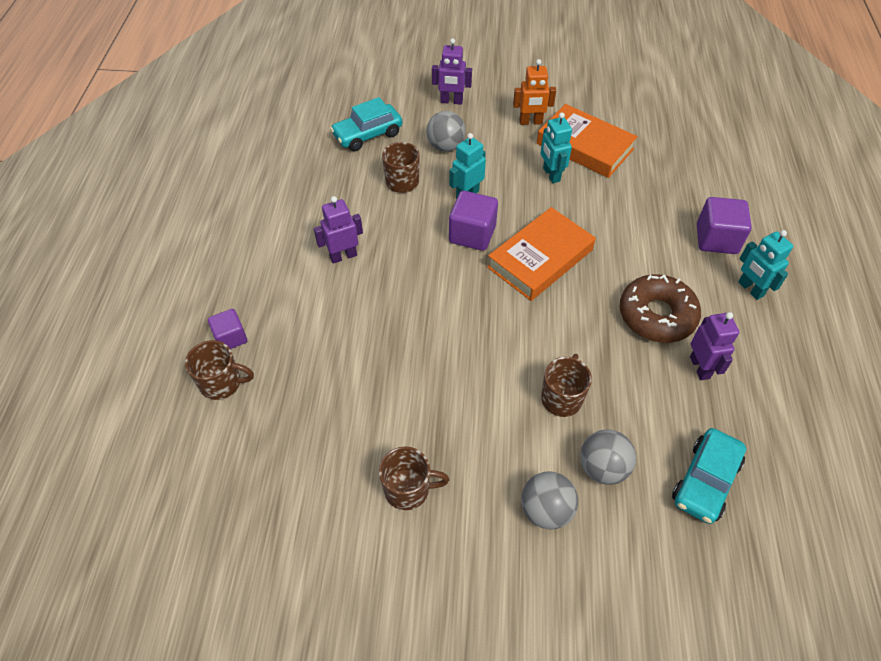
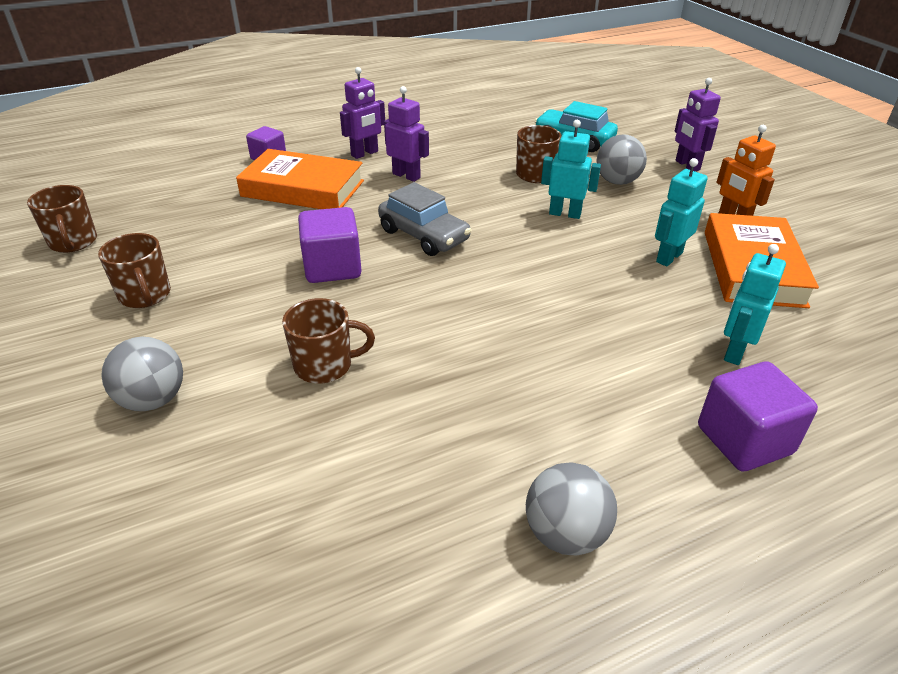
camera: 60 degrees right, 15 degrees down
(222, 383) = (218, 169): brown mug -> brown mug (73, 242)
(441, 283) = (424, 235): none -> grey car
(472, 234) = (511, 233): purple cube -> purple cube (332, 267)
(540, 259) = (525, 288): orange book -> orange book (303, 188)
(602, 468) = (236, 432): grey ball -> grey ball (565, 534)
(656, 315) = (528, 414): brown donut -> none
(700, 367) = (470, 487): purple robot -> purple robot (365, 153)
(705, 481) = (261, 550): turquoise car -> none
(750, 289) = (684, 511): turquoise robot -> turquoise robot (734, 351)

